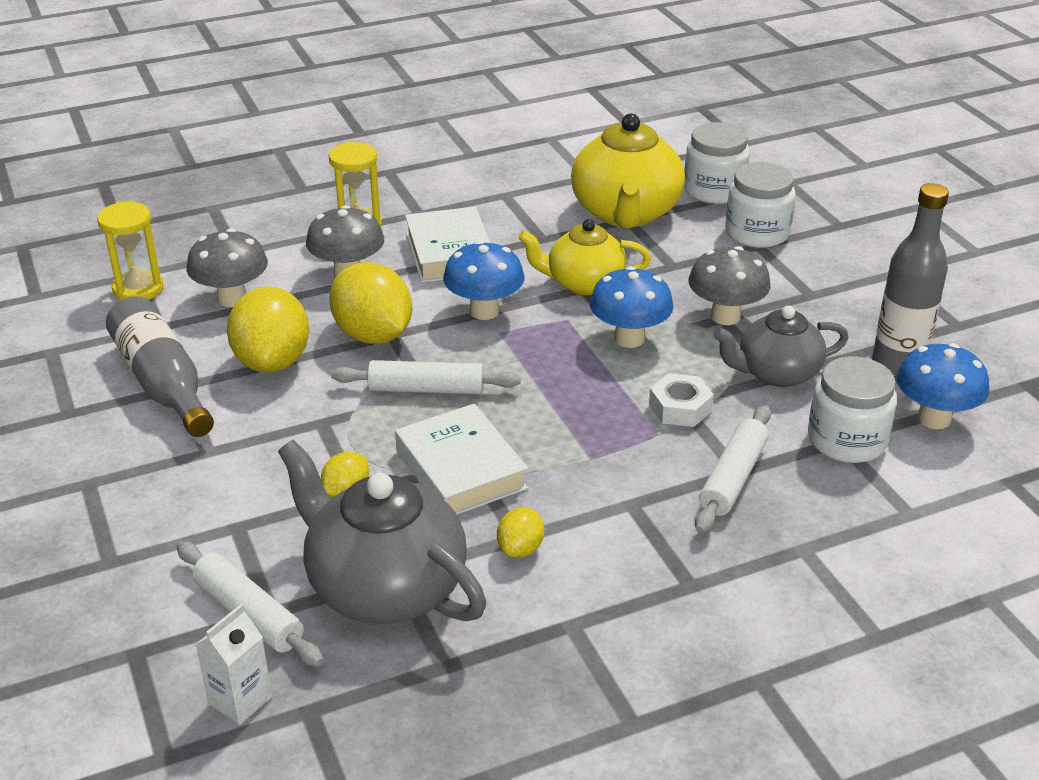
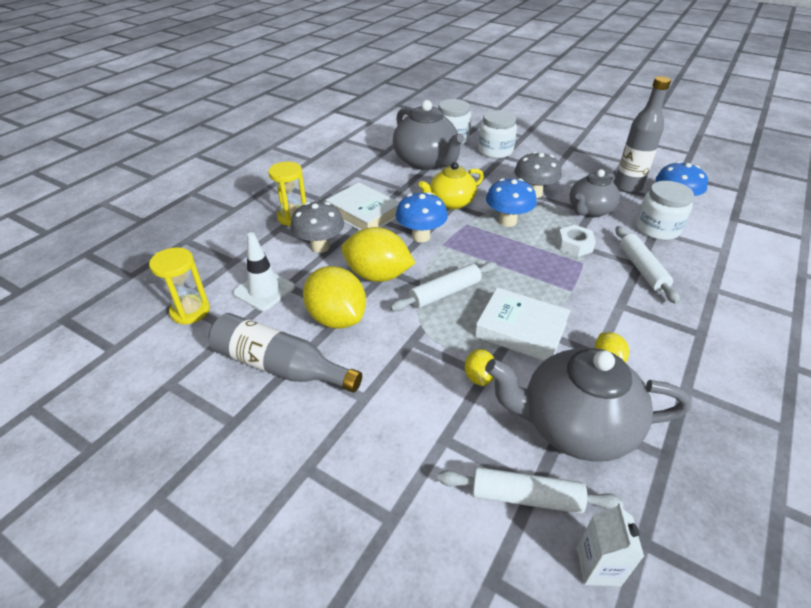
camera: 35 degrees left, 5 degrees up
(232, 298) = (264, 290): grey mushroom -> white traffic cone
(625, 213) = (426, 162): yellow teapot -> grey teapot

